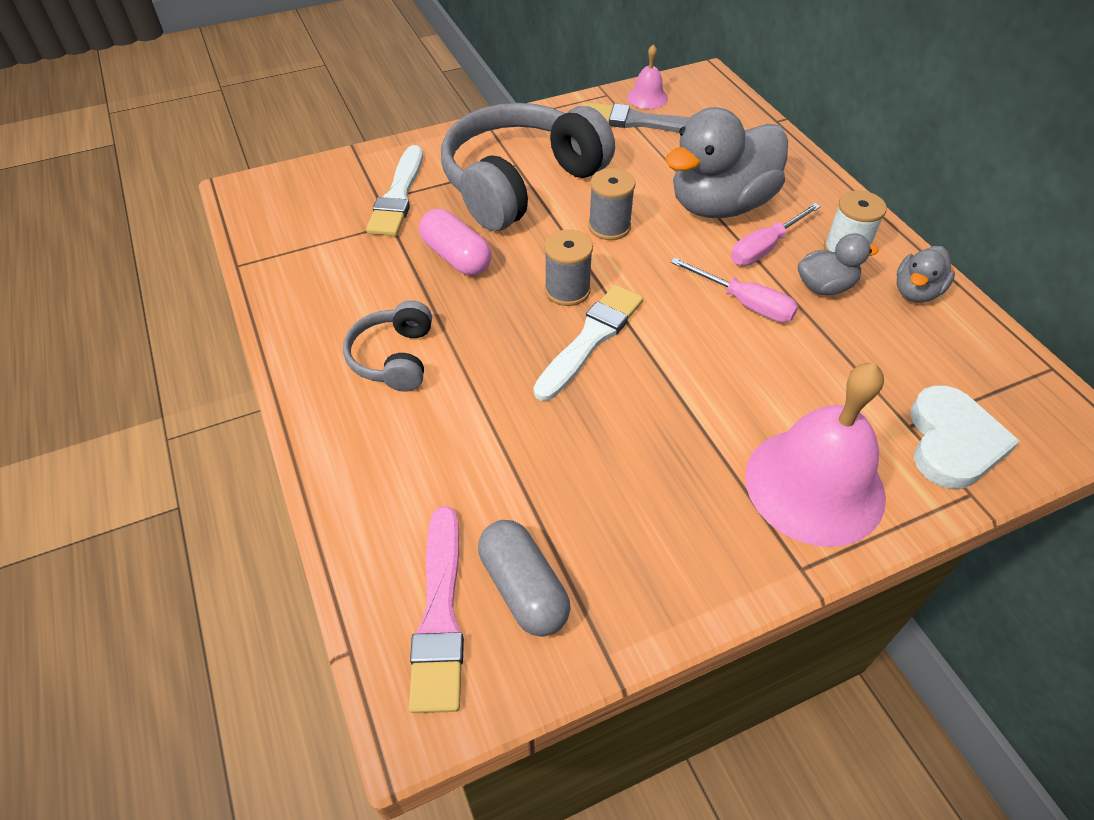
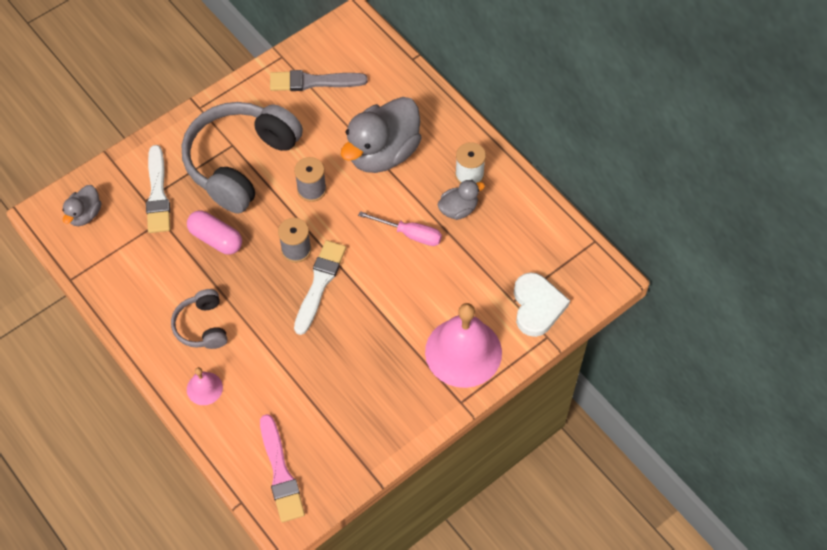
camera: 15 degrees left, 10 degrees up
(523, 588) = (319, 448): grey capsule -> none
(647, 97) = (313, 54): pink bell -> pink bell (204, 388)
(764, 248) = (417, 185): pink screwdriver -> none
(916, 292) = (515, 200): grey duck -> grey duck (85, 214)

